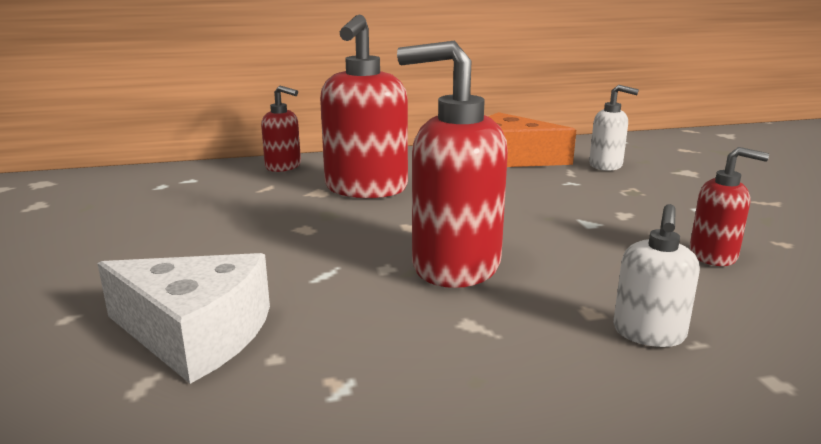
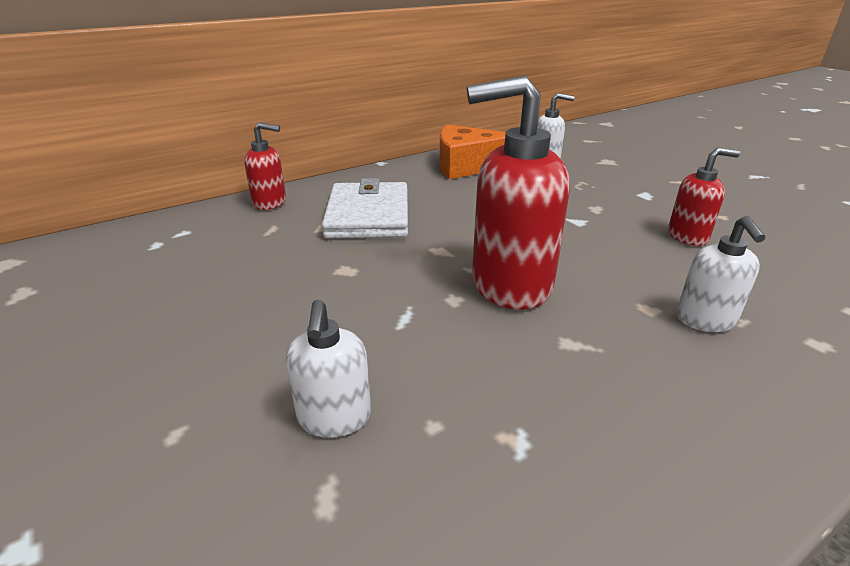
camera: 20 degrees left, 10 degrees up
(196, 333) = (334, 418): white cheese -> white soap dispenser
(365, 189) = (368, 216): red soap dispenser -> white wallet

